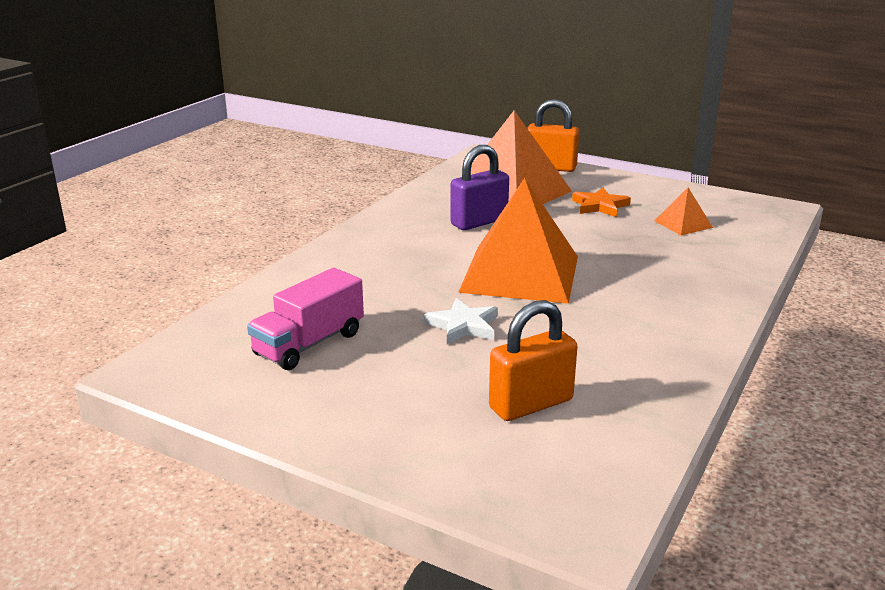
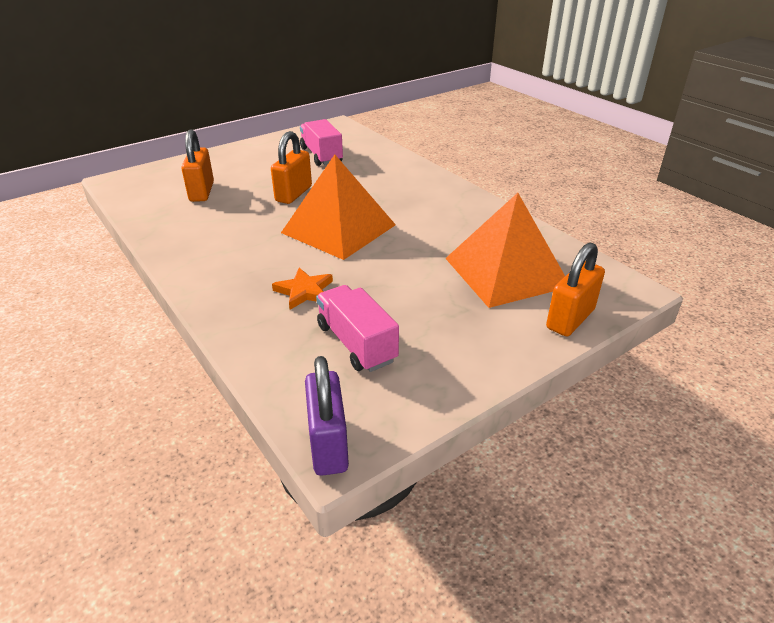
camera: 115 degrees right, 10 degrees up
(463, 326) = (293, 194): white star -> orange padlock
(479, 222) = (443, 237): purple padlock -> purple padlock (328, 444)
(600, 206) = (437, 310): orange star -> orange star (304, 291)
(683, 224) = (356, 343): orange pyramid -> pink truck

